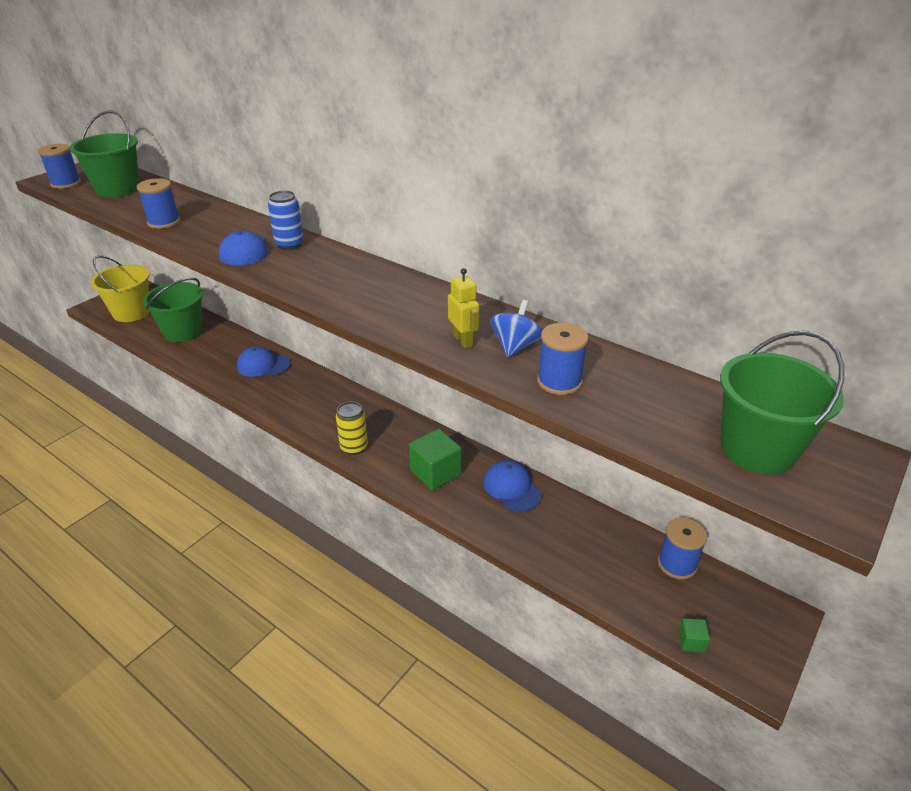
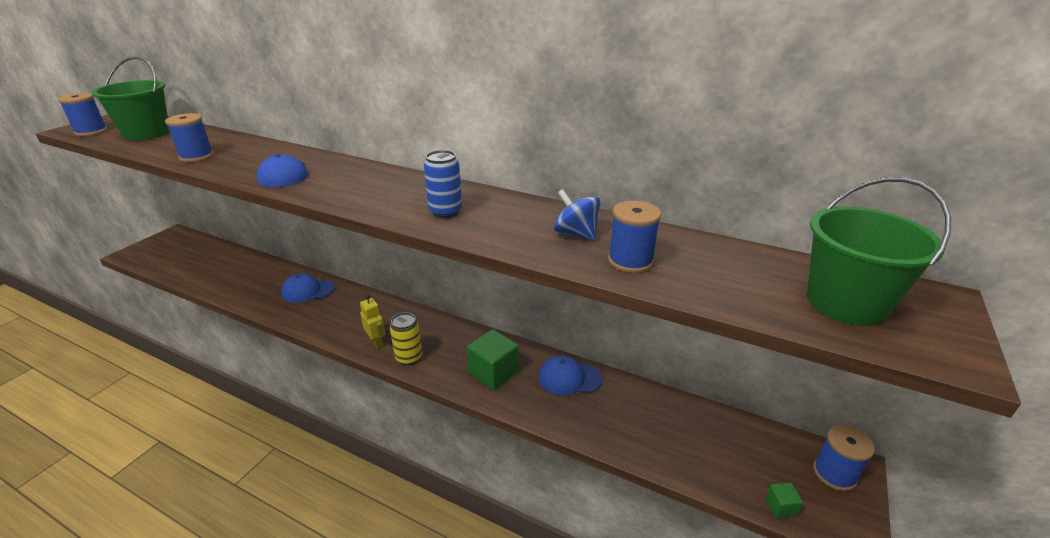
camera: 10 degrees left, 5 degrees down
(131, 312) = (169, 255): yellow bucket -> none
(183, 332) = (223, 268): green bucket -> none
(289, 245) = (329, 166): blue can -> blue can (445, 212)
(463, 340) = (523, 233): yellow robot -> yellow robot (376, 342)
(512, 488) = (569, 378): blue cap -> blue cap turned 45 degrees counterclockwise
(515, 346) = (575, 234): blue spinning top -> blue spinning top turned 60 degrees counterclockwise
(677, 564) = (740, 430): blue spool -> blue spool (834, 474)

